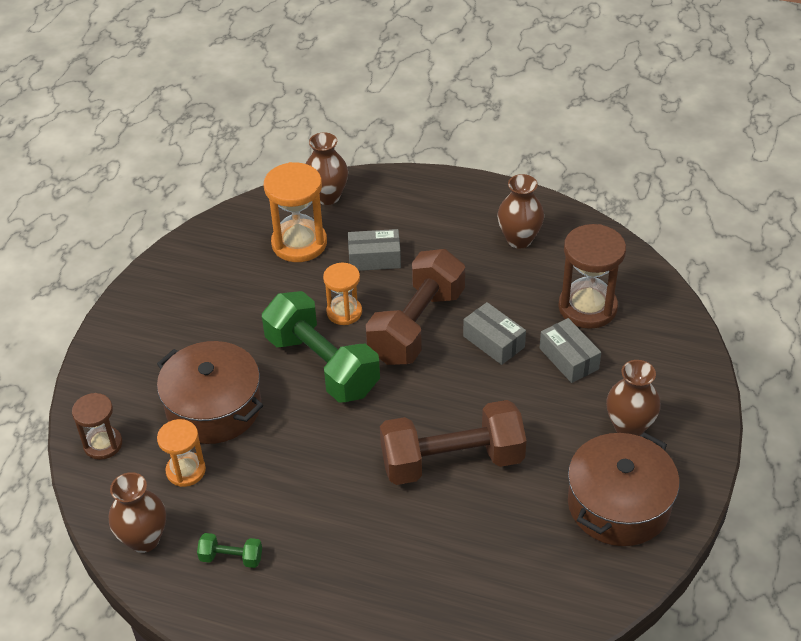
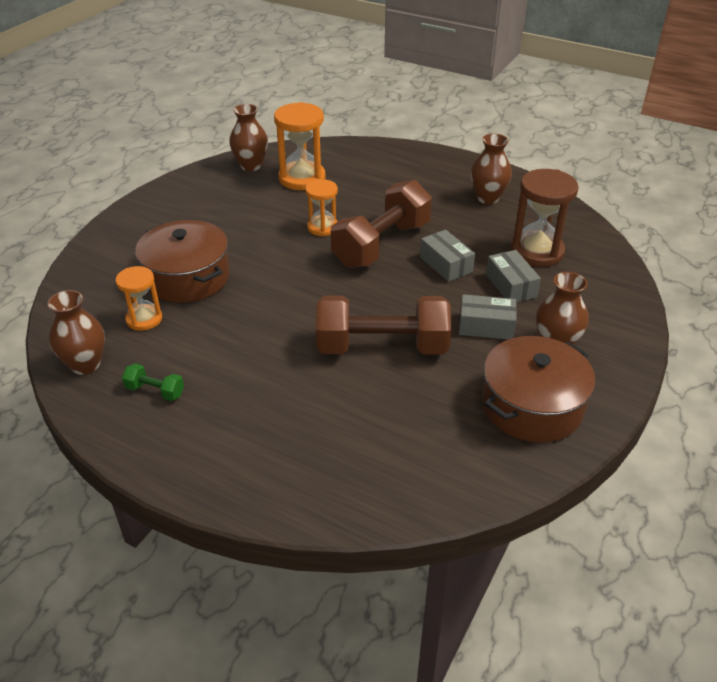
camera: 10 degrees right, 5 degrees down
(103, 444) = (84, 290): brown hourglass -> none
(322, 365) = (290, 261): green dumbbell -> none
(327, 196) = (336, 152): brown vase -> brown vase (251, 166)
(374, 258) = (360, 195): grey box -> grey box (486, 326)

